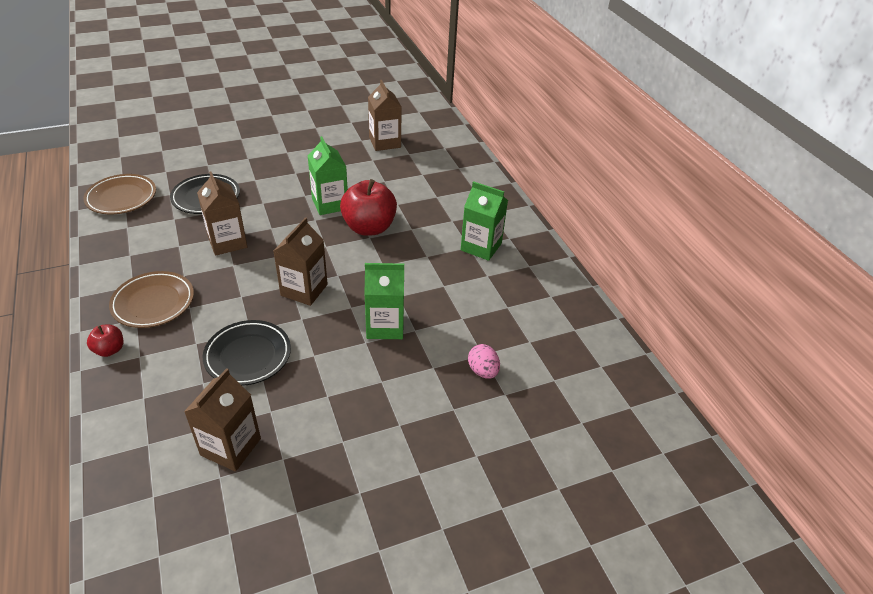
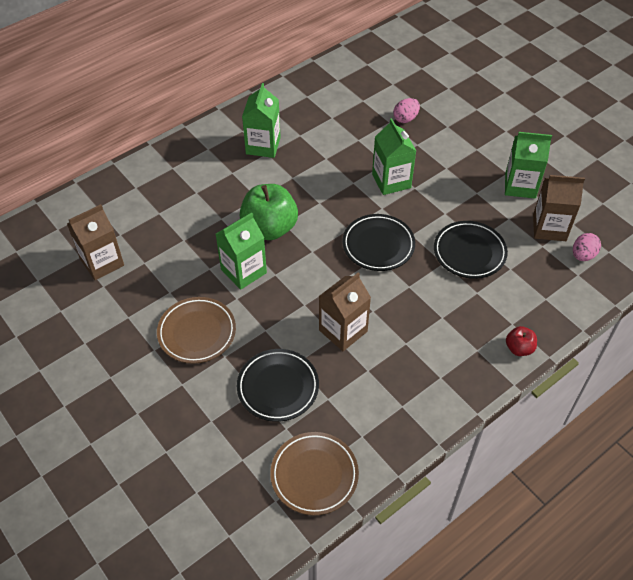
camera: 105 degrees left, 10 degrees up
(153, 303) = (452, 347): brown plate -> brown plate (197, 332)
(168, 463) = (583, 255): none -> pink egg
(304, 290) = (378, 245): brown carton -> black plate
(313, 446) = (520, 186): none -> green carton
(369, 227) = (269, 228): red apple -> green apple

